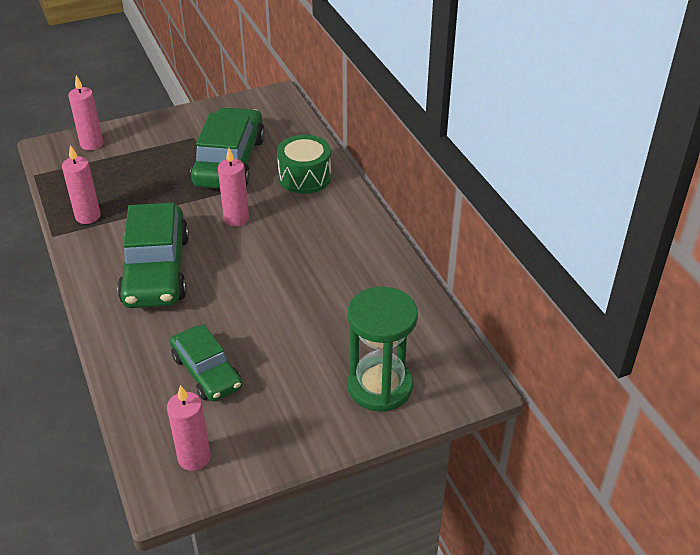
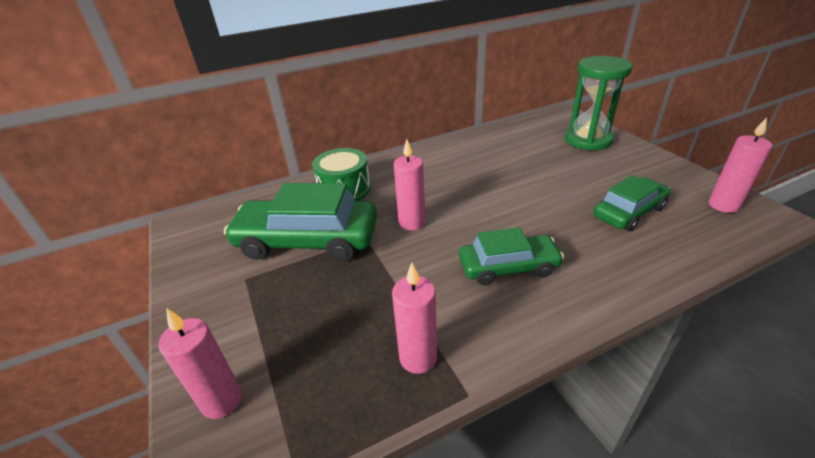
camera: 90 degrees left, 5 degrees down
(156, 270) = (508, 267): green car -> green car, size x0.61

